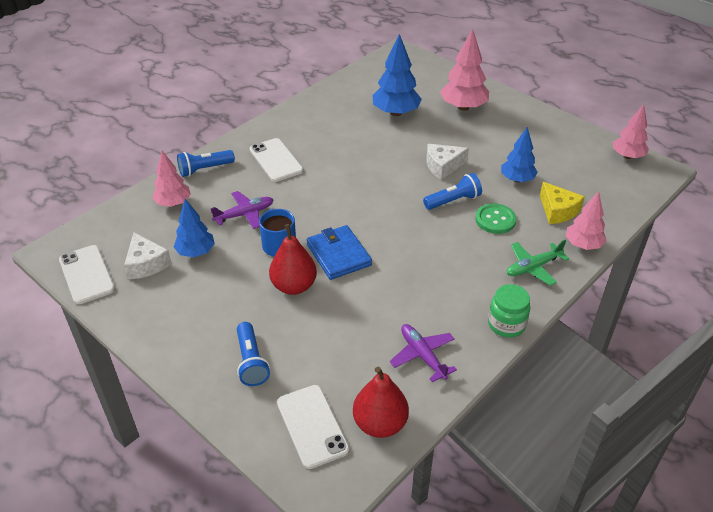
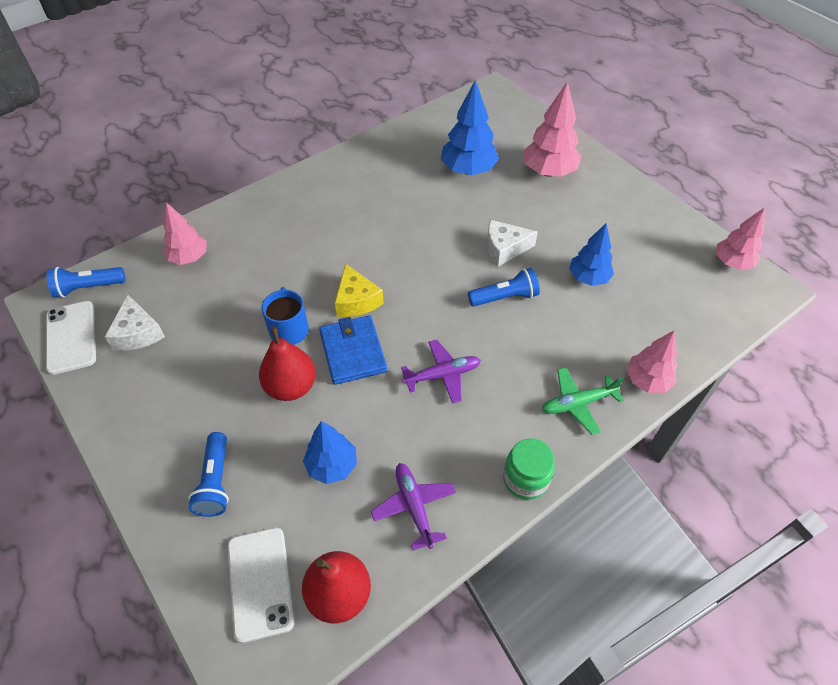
camera: 10 degrees right, 10 degrees up
(196, 252) = (195, 325): blue tree -> blue tree (332, 465)
(204, 169) = (235, 218): blue flashlight -> blue flashlight (88, 287)
(245, 214) = (262, 283): purple plane -> purple plane (442, 375)
(276, 160) = (316, 216): white phone -> none
(495, 220) = (548, 330): green button -> none
(558, 211) = (627, 328): yellow cheese -> yellow cheese (356, 300)

